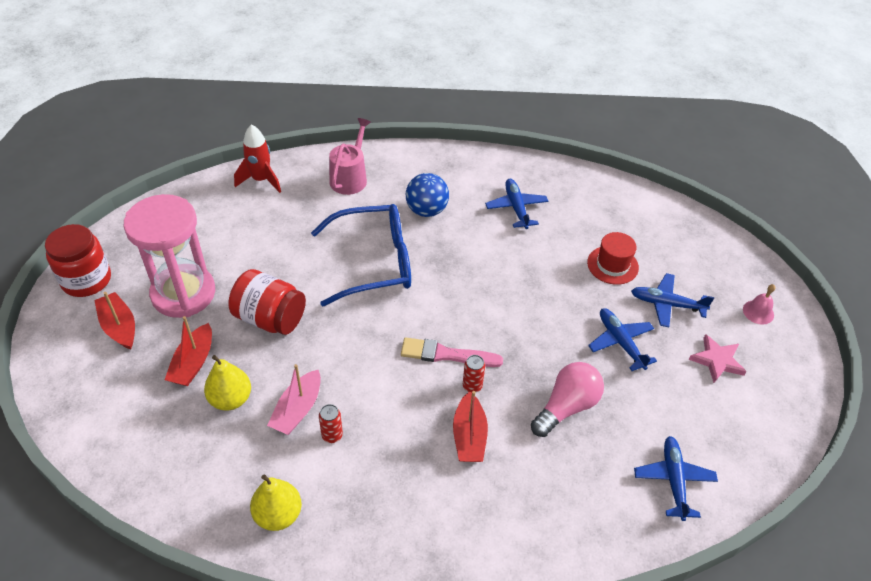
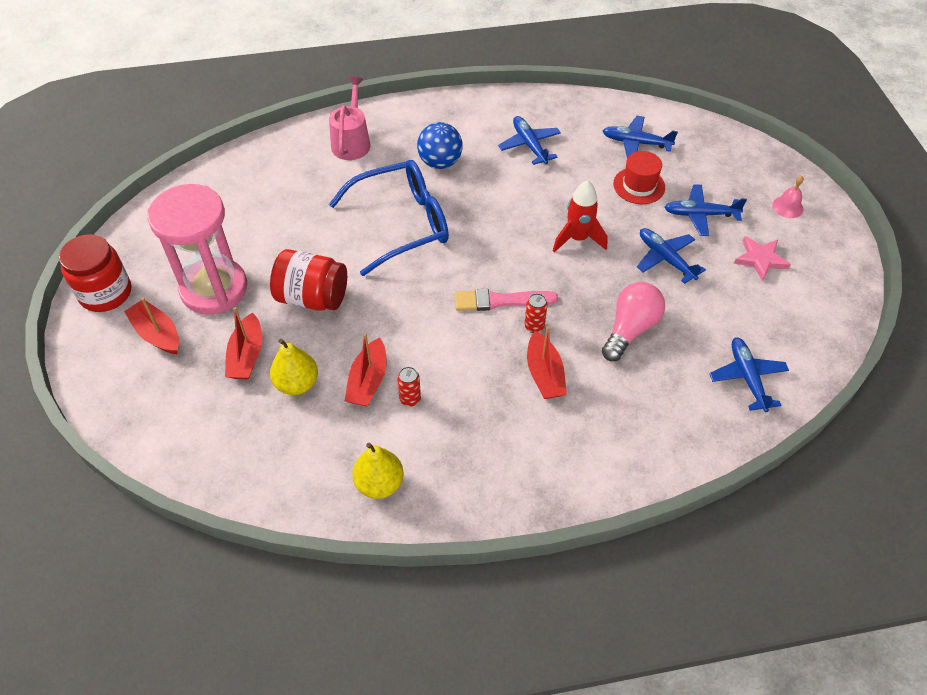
camera: 10 degrees left, 5 degrees up
(261, 180) = (259, 160): red rocket -> red rocket (577, 239)
(297, 409) = (368, 381): pink boat -> red boat
(621, 223) = (636, 143): none -> blue plane

